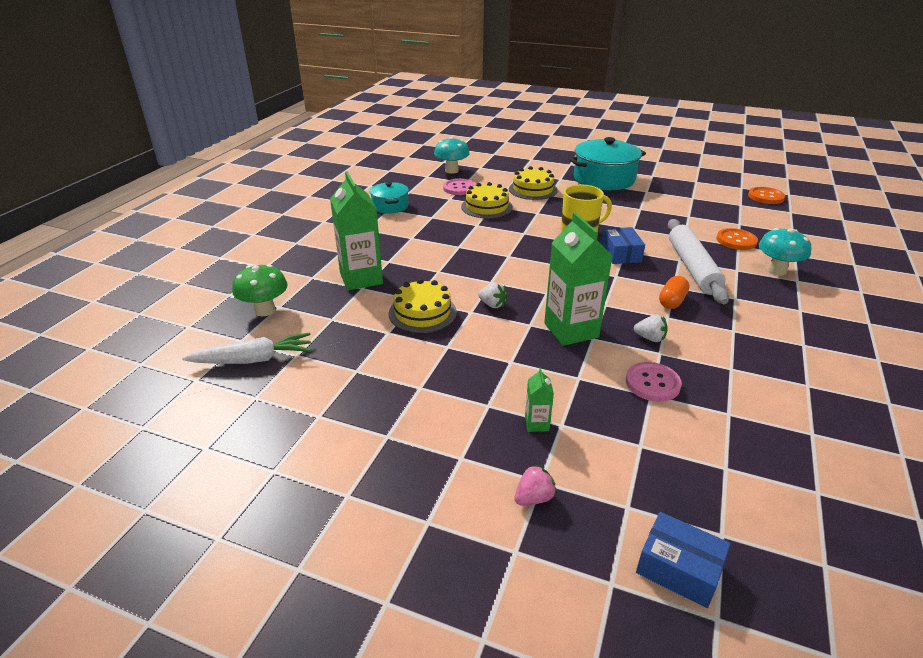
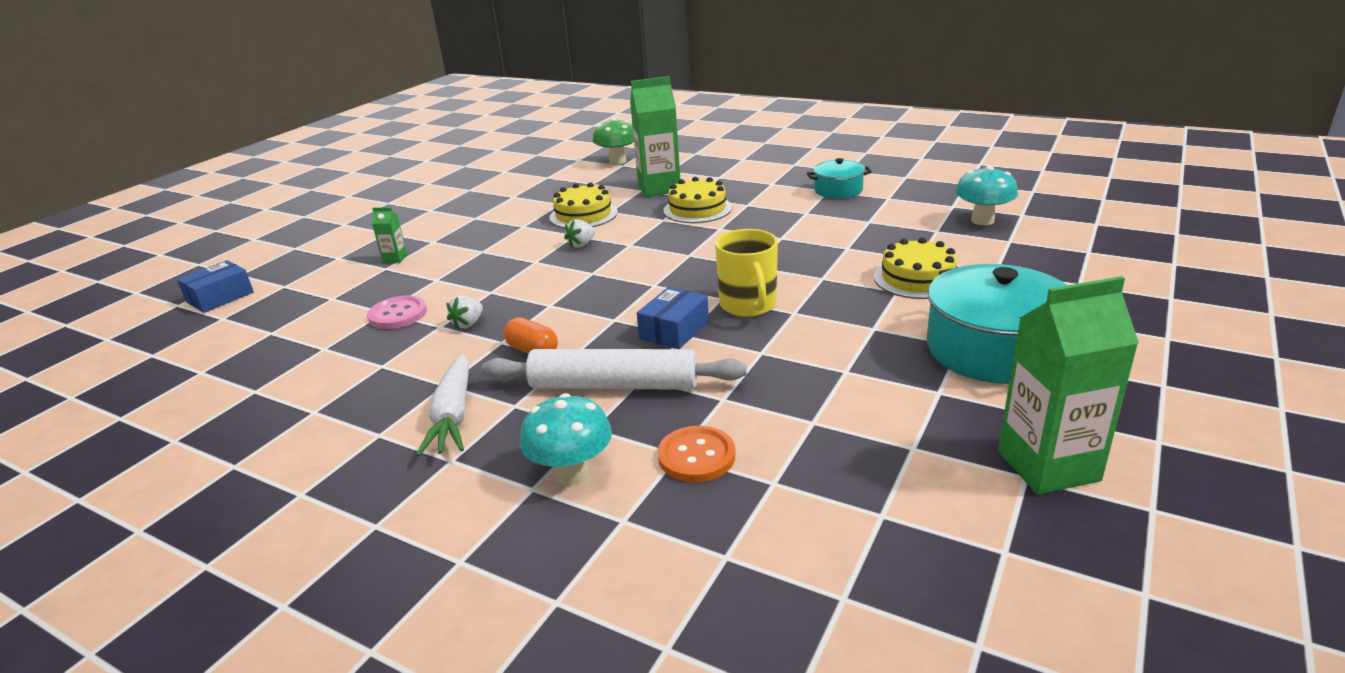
camera: 100 degrees right, 5 degrees down
(254, 359) = (549, 166): white carrot -> white carrot (453, 416)
(459, 188) = (909, 226): pink button -> none
(486, 207) = (841, 244): yellow cake -> yellow cake (697, 209)
(534, 498) = (327, 254): pink strawberry -> none
(571, 330) = (511, 281): green carton -> green carton (1048, 466)
(621, 254) = (674, 330): blue box -> blue box turned 60 degrees counterclockwise
(765, 197) = (943, 581): orange button -> none

